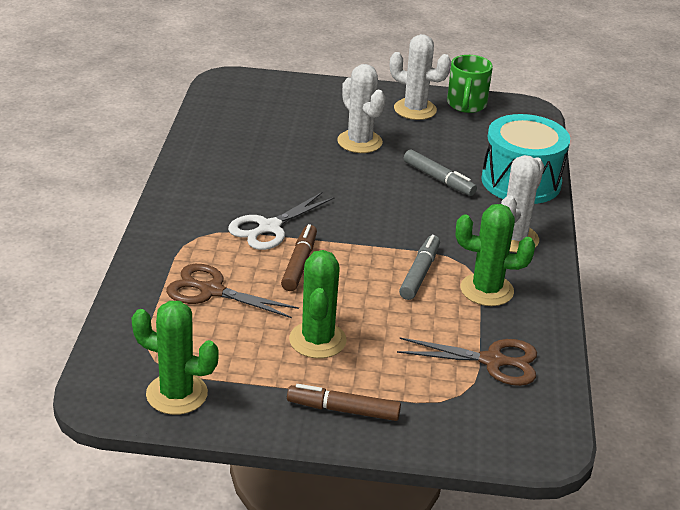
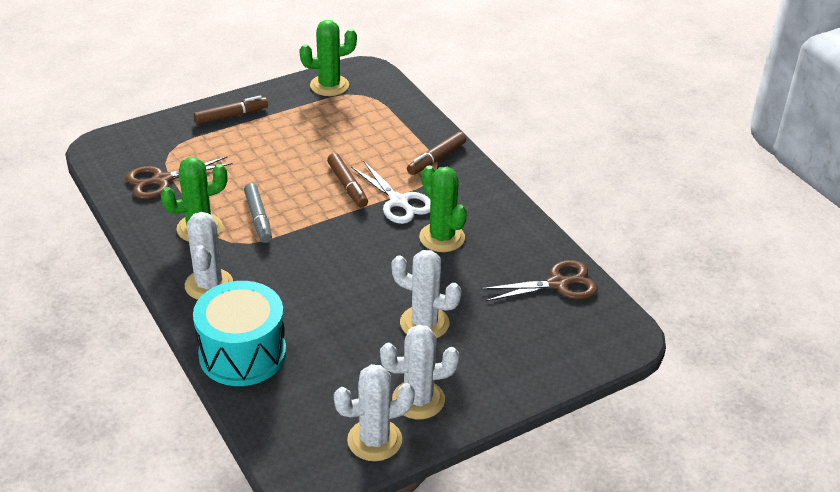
camera: 145 degrees right, 5 degrees up
(179, 248) = (436, 159): none -> brown marker
(211, 291) = (381, 143): brown scissors -> brown scissors (558, 284)
(269, 228) = (399, 202): white scissors -> white scissors turned 135 degrees clockwise
(317, 340) = (283, 144): green cactus -> green cactus (442, 237)
(438, 179) = (317, 316): grey marker -> none
(466, 105) = (374, 440): green mug -> white cactus

